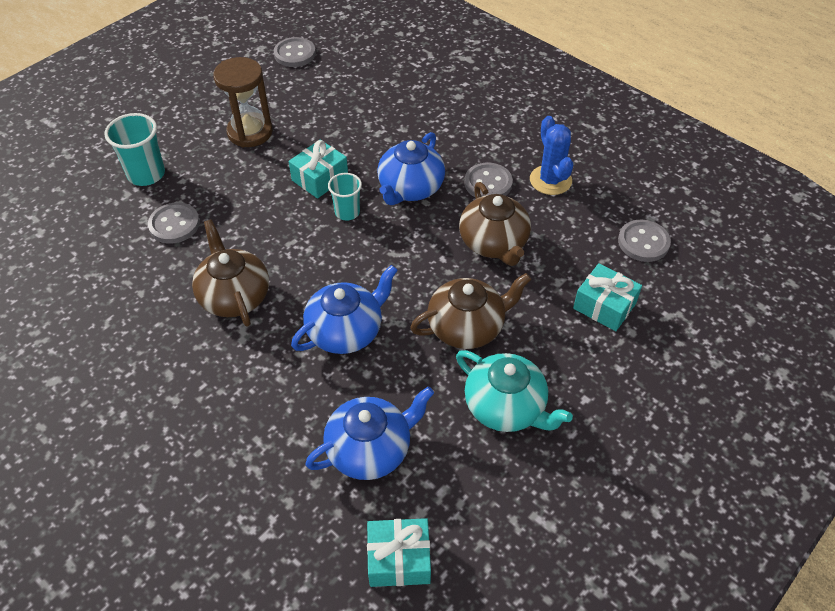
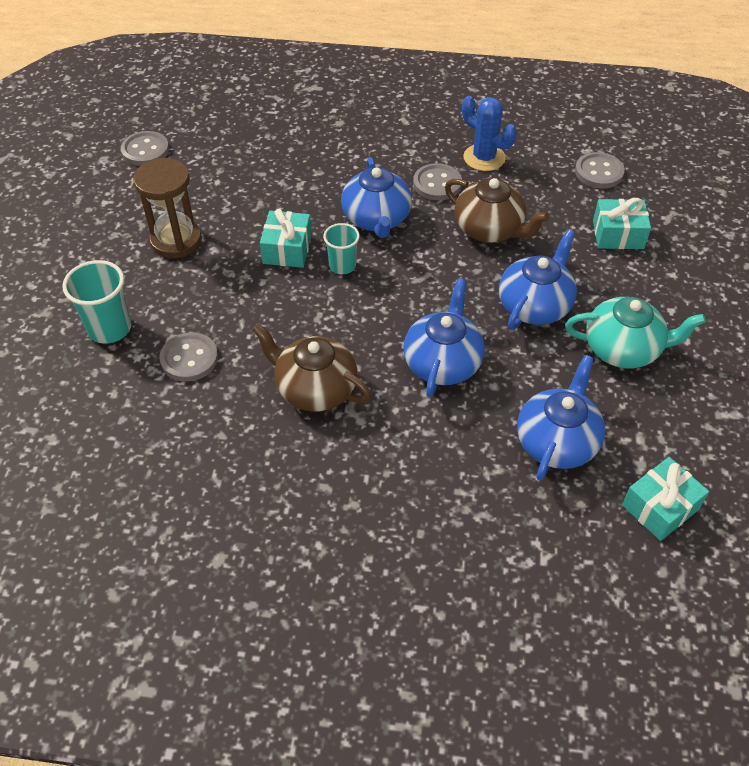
camera: 35 degrees left, 0 degrees up
(467, 327) = (535, 305): brown teapot -> blue teapot

